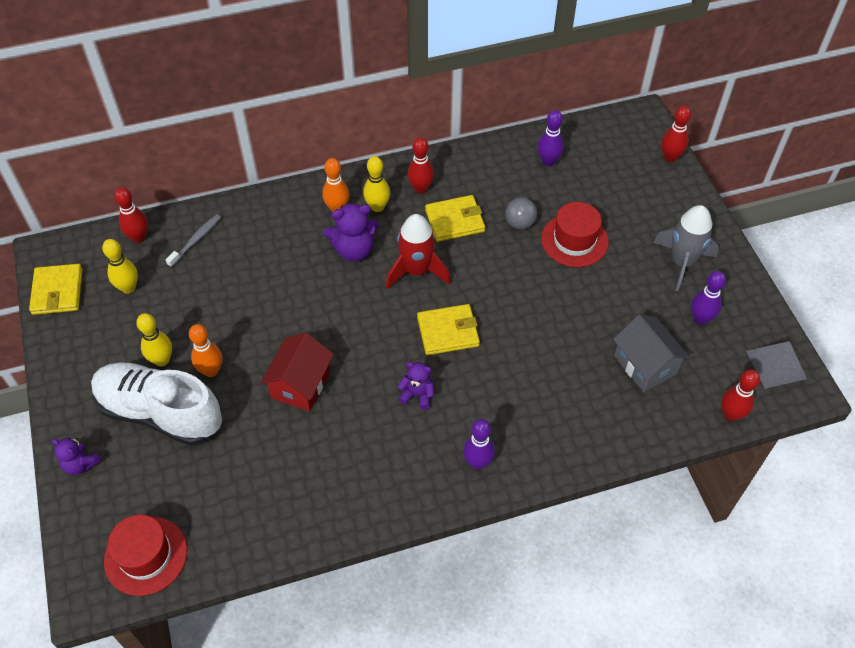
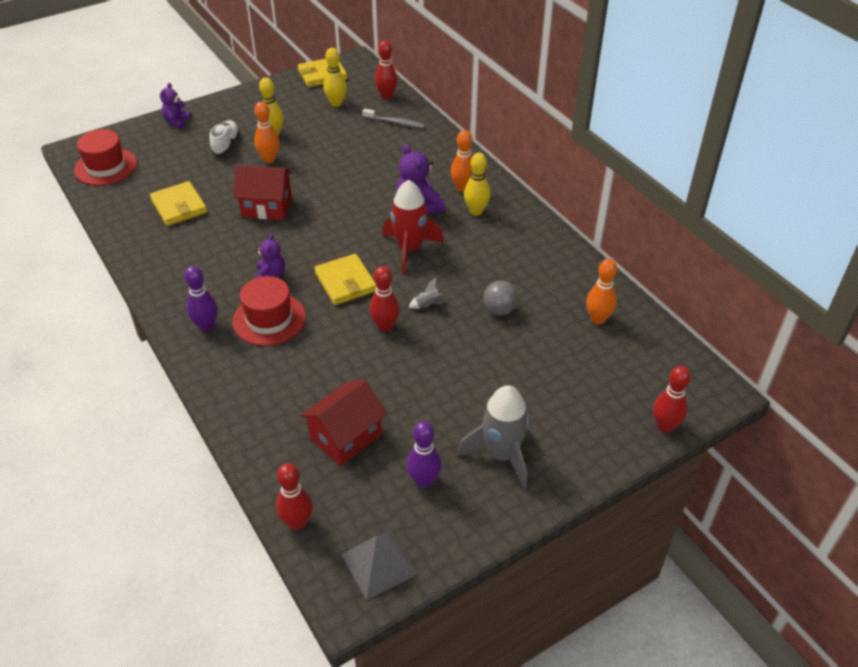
camera: 75 degrees right, 10 degrees down
(160, 413) = (226, 145): white shoe -> white shoe, size x0.46
(420, 188) = (512, 234): red bowling pin -> red bowling pin (385, 326)
(455, 221) = (482, 263): yellow wallet -> yellow wallet (179, 206)
(498, 273) = (428, 304): none -> grey rocket
(548, 161) = (598, 319): purple bowling pin -> orange bowling pin
(574, 240) = (494, 356): red hat -> red hat (269, 319)
(645, 365) = (346, 436): grey house -> red house

